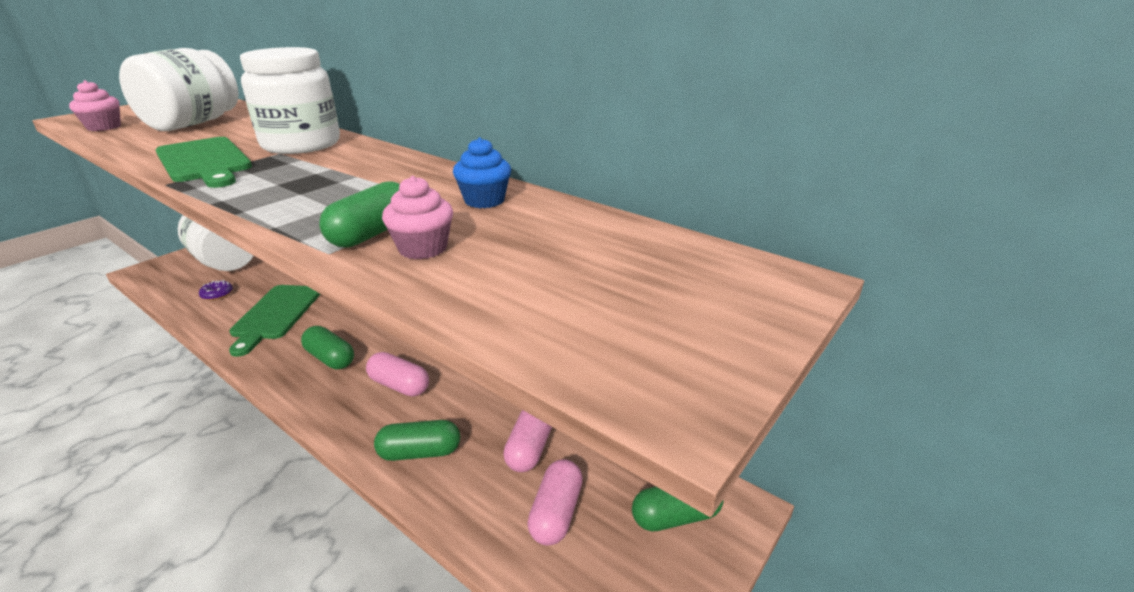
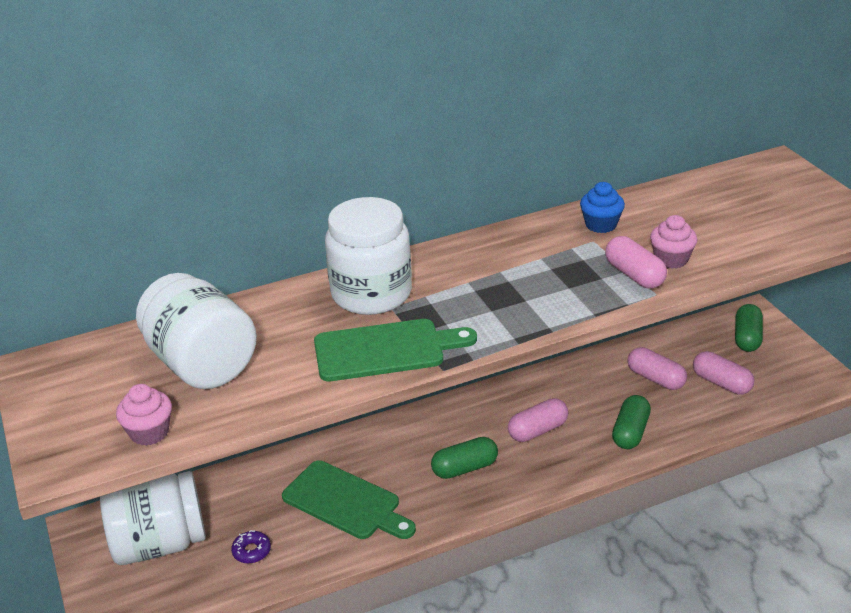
camera: 60 degrees left, 5 degrees up
(372, 233) = (634, 275): green capsule -> pink capsule

